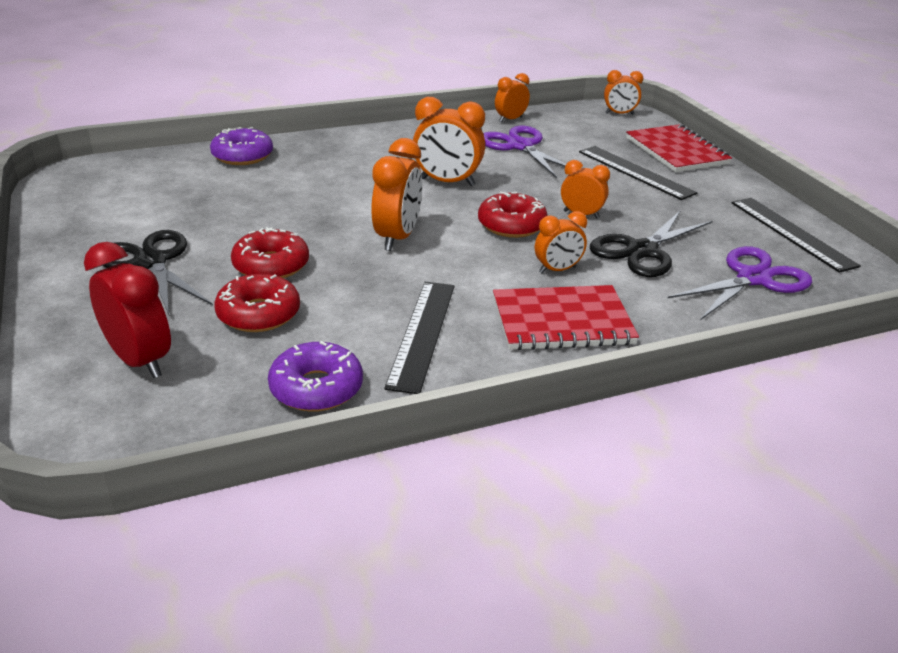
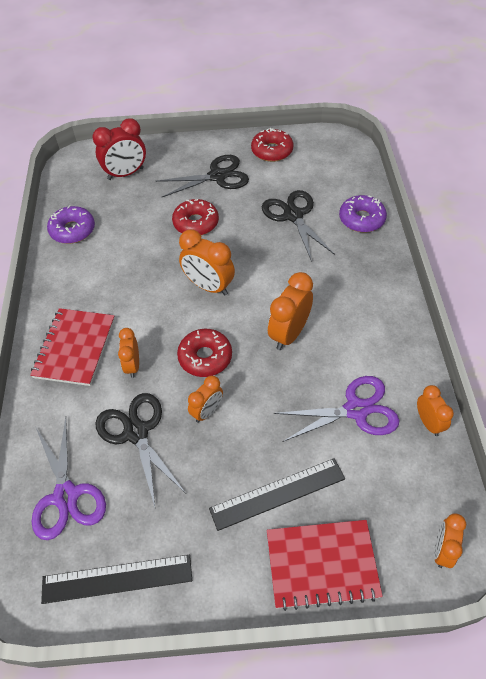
camera: 110 degrees right, 20 degrees up
(241, 196) = (293, 215): none -> black scissors
(259, 314) = (146, 215): red donut -> red donut (272, 151)
(422, 334) = (96, 278): black ruler -> none

